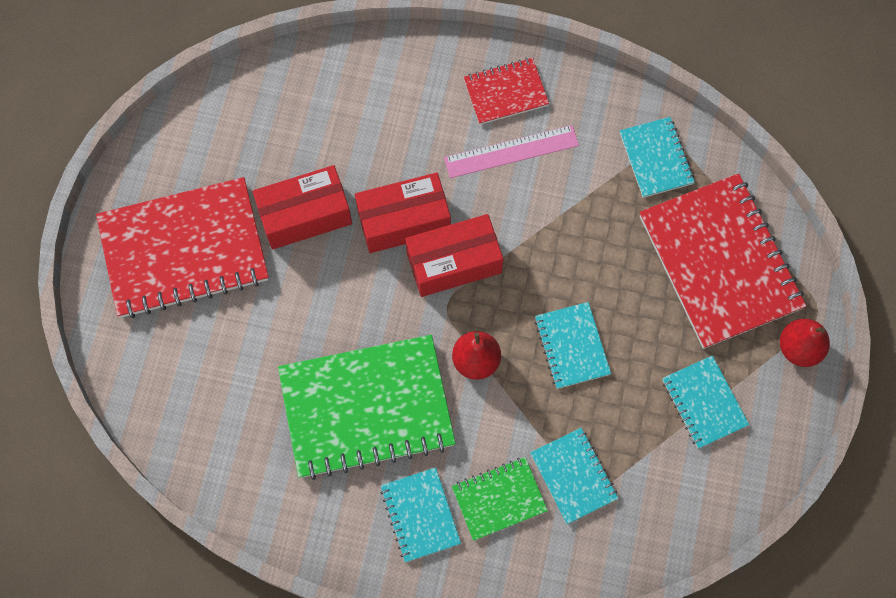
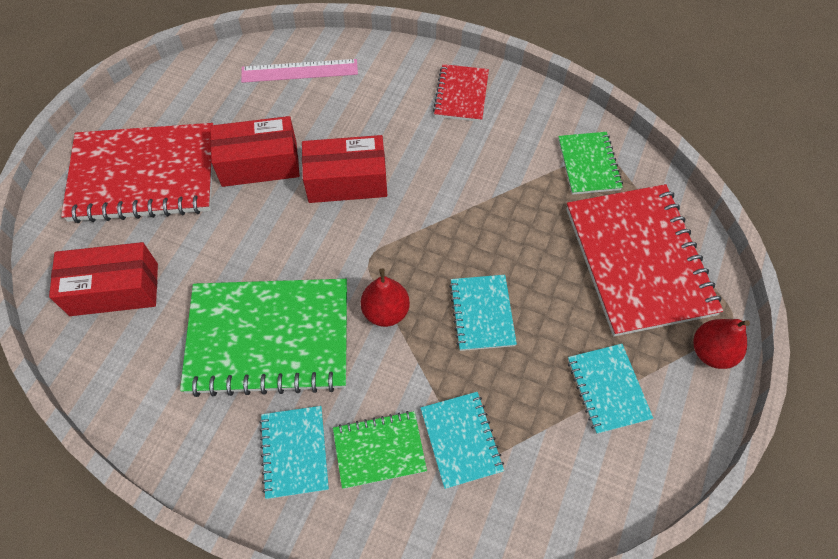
camera: 10 degrees right, 10 degrees down
(454, 262) = (384, 222): red box -> red box (114, 289)
(505, 92) = (461, 95): red notebook -> red notebook turned 75 degrees counterclockwise
(511, 151) = (457, 140): pink ruler -> pink ruler (299, 71)
(656, 158) = (588, 164): turquoise notebook -> green notebook

